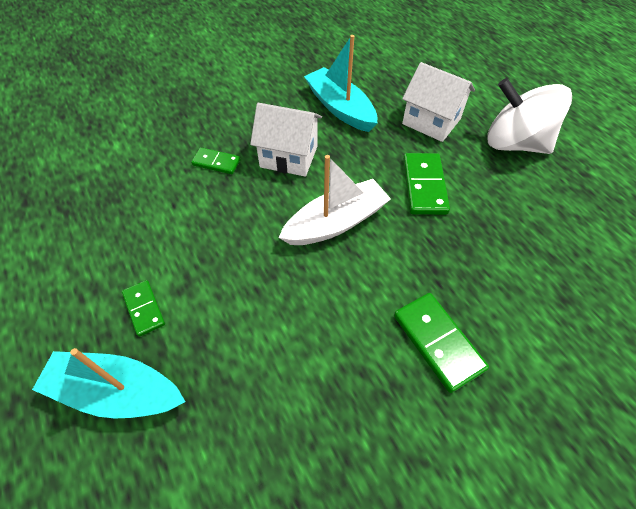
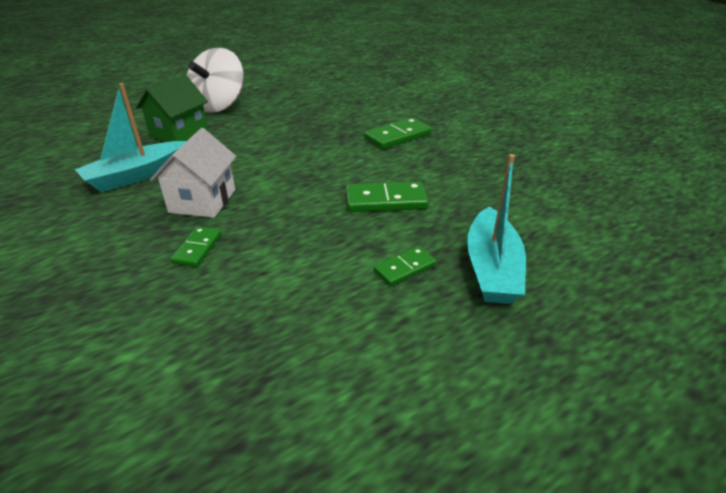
camera: 95 degrees left, 20 degrees down
(336, 223) = (295, 173): white boat -> none
(424, 186) = (258, 138): green domino -> green domino (386, 201)
(431, 121) = (179, 133): white house -> green house

